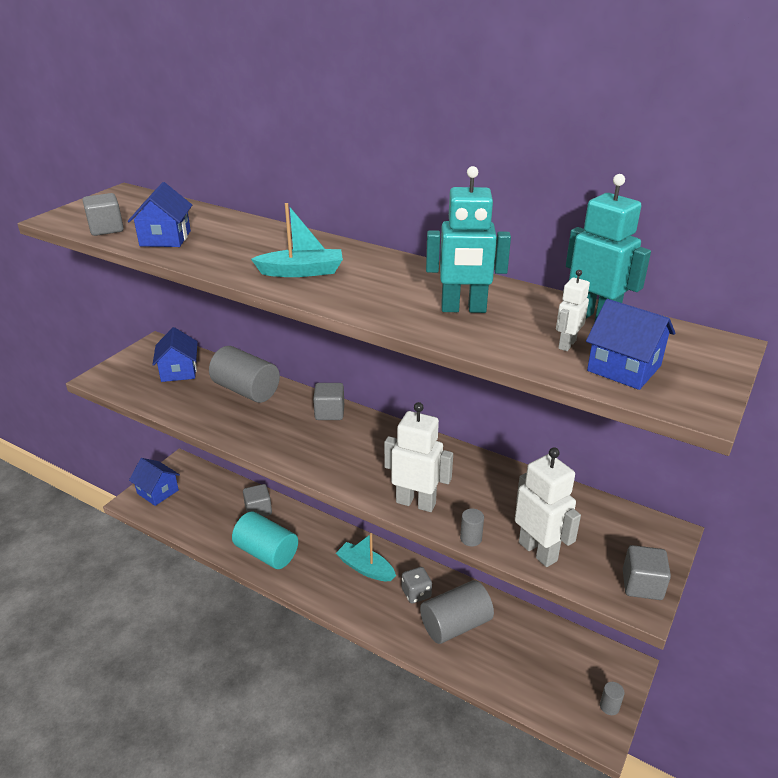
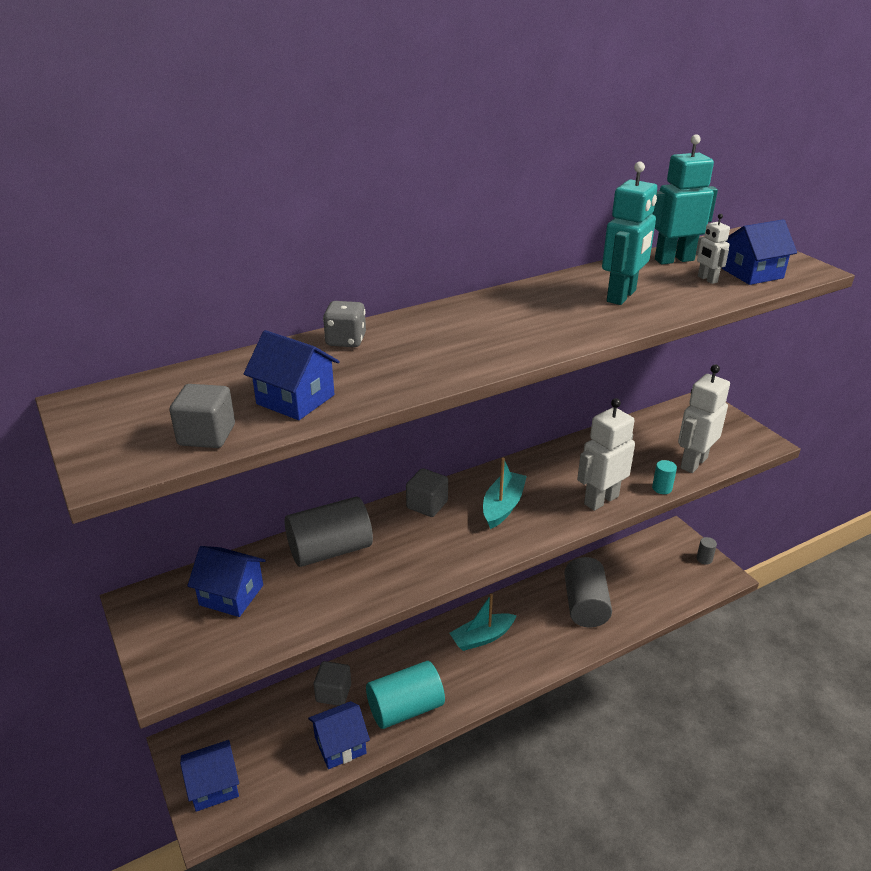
camera: 60 degrees left, 0 degrees up
(216, 533) = (340, 745): none -> blue house
(301, 272) = (479, 343): turquoise boat -> turquoise boat (503, 506)
(416, 593) = (535, 615): grey dice -> grey dice (346, 340)
(471, 538) = (662, 488): grey cylinder -> turquoise cylinder
(538, 551) = (693, 463): white robot -> white robot turned 45 degrees counterclockwise
(642, 585) = (748, 434): grey cube -> none

